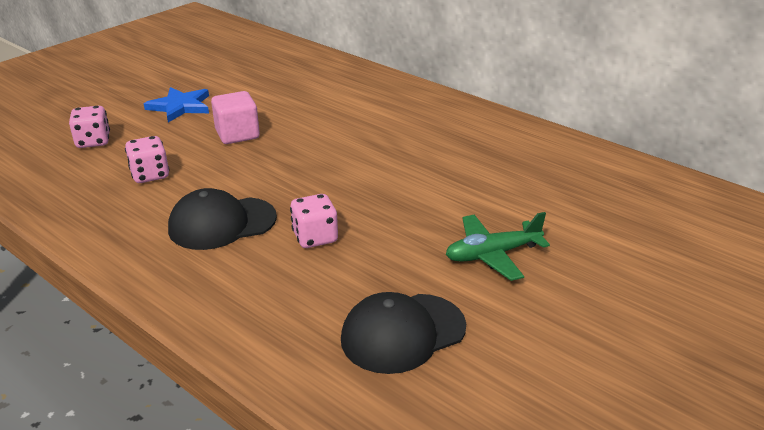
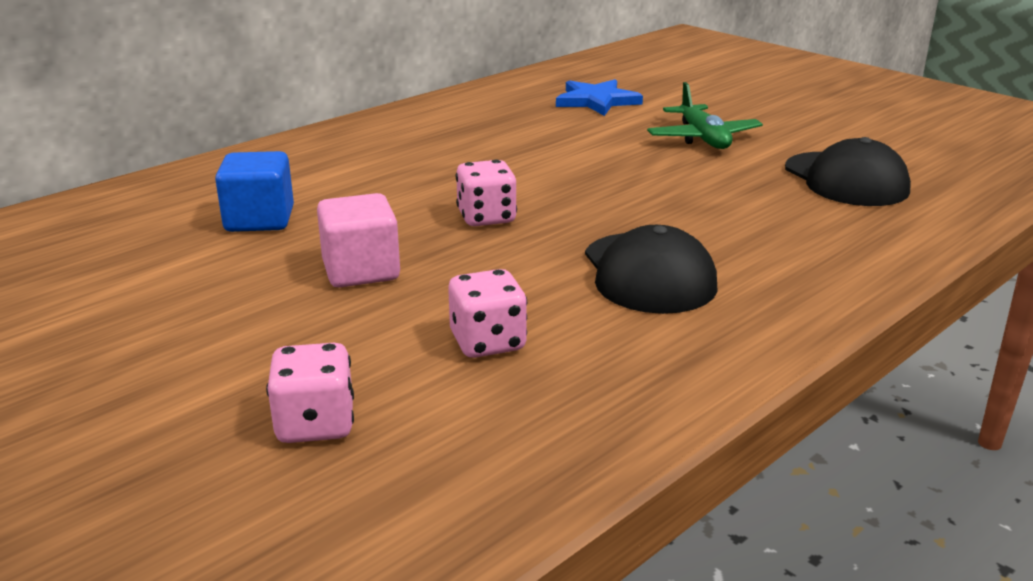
camera: 85 degrees left, 5 degrees down
(180, 106) = (199, 332): blue star -> blue star (596, 101)
(304, 100) = (259, 220): none -> blue cube
(315, 237) = (679, 215): pink dice -> pink dice (486, 218)

